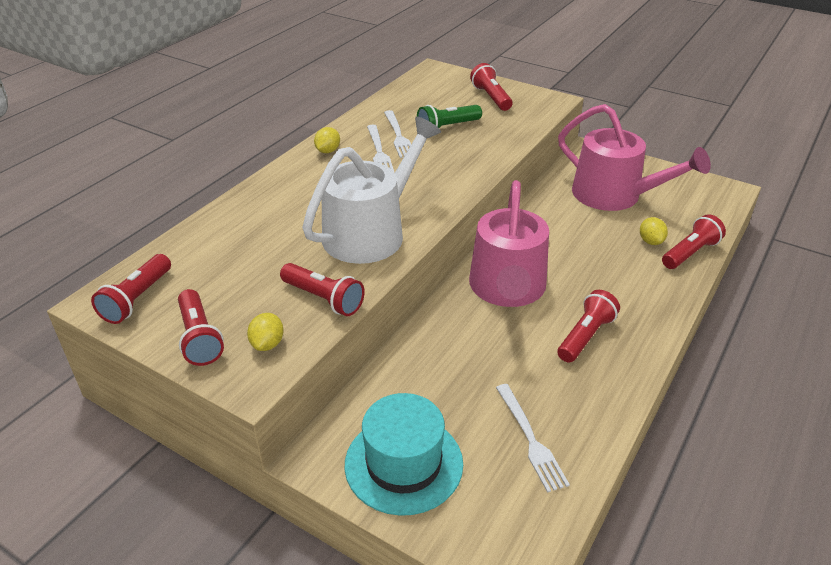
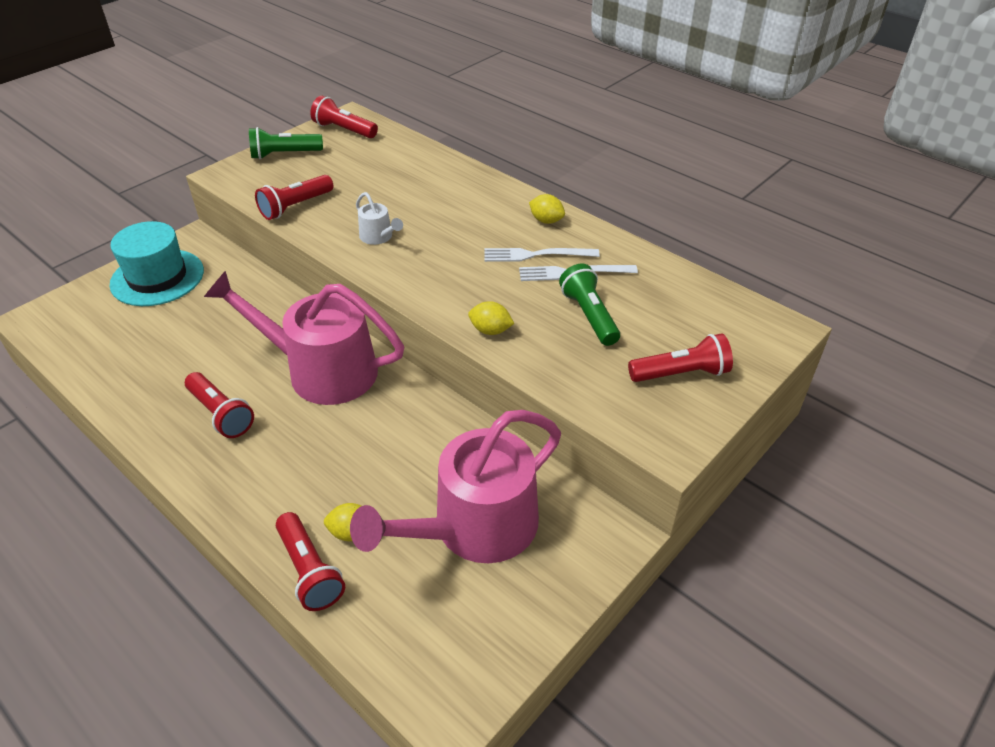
camera: 100 degrees right, 5 degrees up
(199, 338) = (284, 154): red flashlight -> green flashlight
(267, 344) = (259, 181): yellow lemon -> yellow lemon (490, 330)
(370, 232) = (378, 237): white watering can -> white watering can, size x0.41
(530, 439) = (129, 347): white fork -> none

